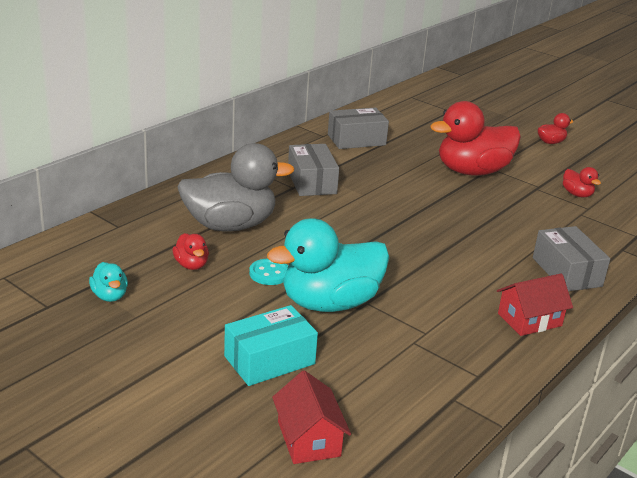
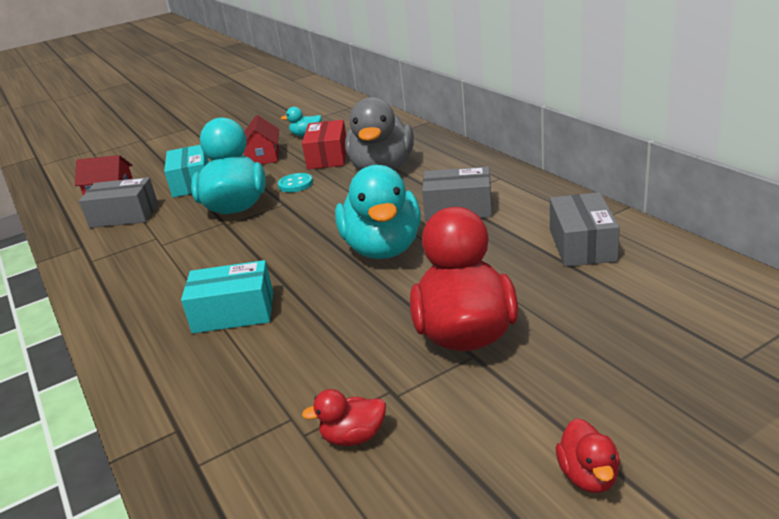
camera: 115 degrees right, 0 degrees up
(191, 265) = (328, 157): red duck -> red box
(386, 207) = (383, 248): none -> turquoise duck
(504, 257) = (234, 312): none -> turquoise box
(529, 320) = (124, 304): red house -> red house (263, 157)
(567, 272) = (172, 354): grey box -> grey box (124, 216)

